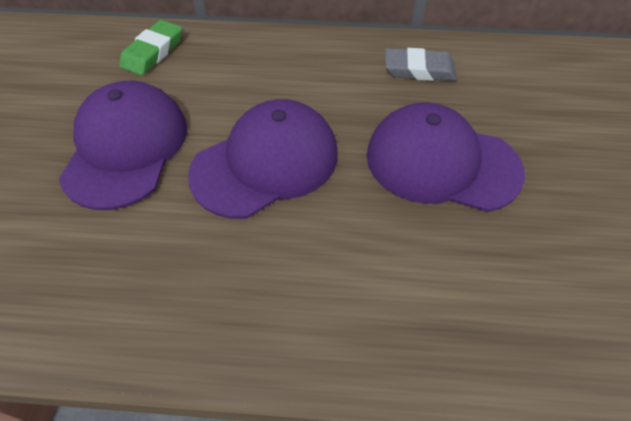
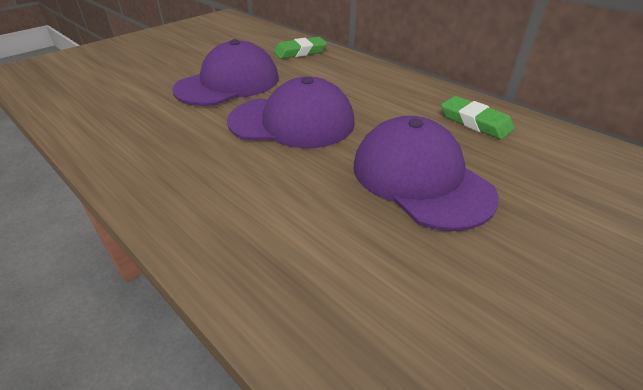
camera: 40 degrees right, 15 degrees down
(419, 70) = (475, 122): grey eraser -> green eraser

